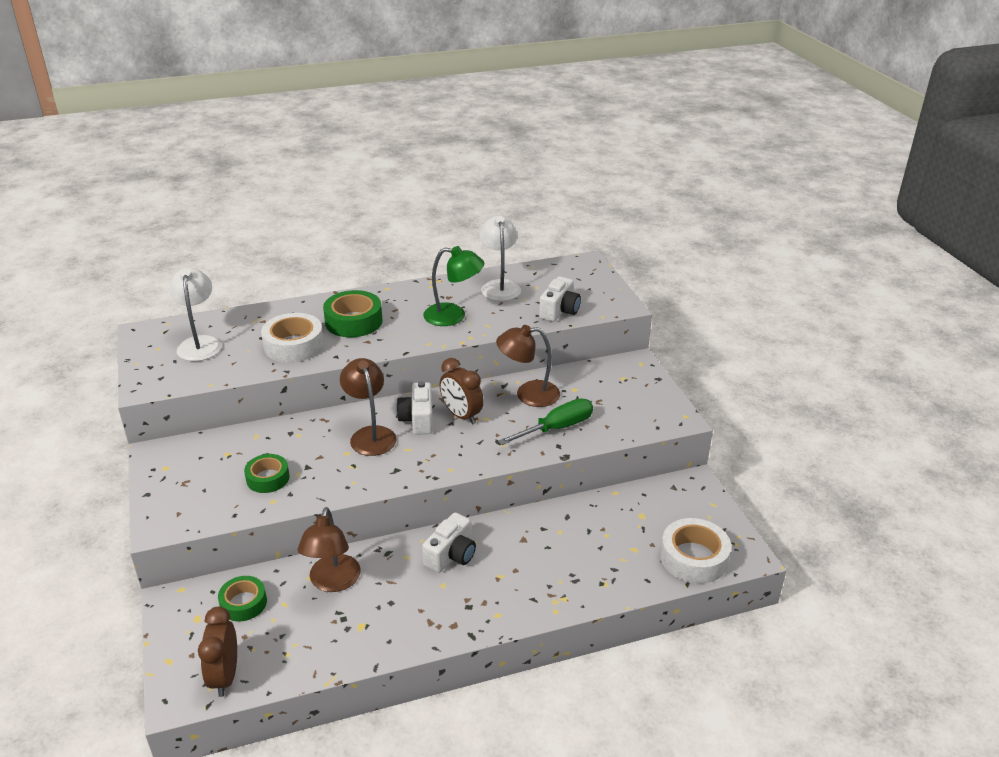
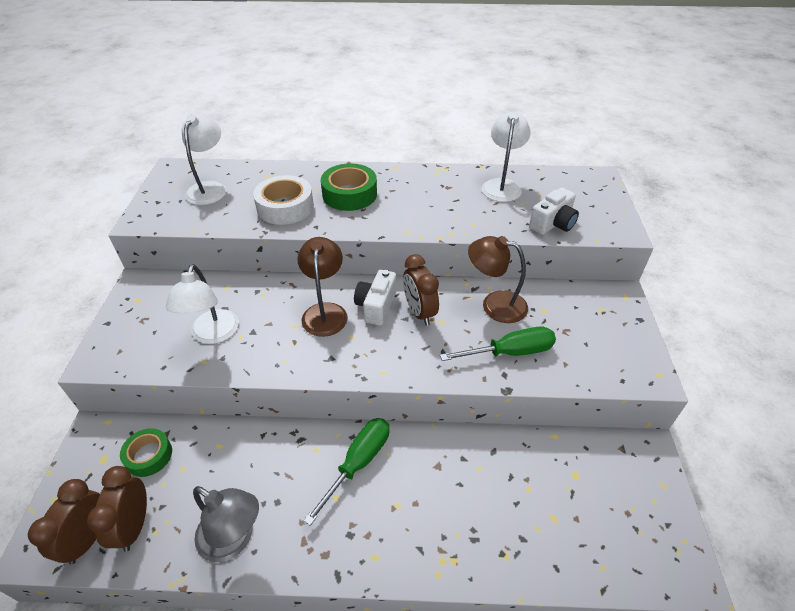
camera: 20 degrees right, 10 degrees up
(264, 655) = (134, 526): none -> brown clock
(268, 478) = (212, 335): green tape -> white lamp
(333, 582) = (236, 458): brown lamp -> none
(366, 638) = (234, 540): none -> grey lamp
(451, 555) = (359, 462): white camera -> green screwdriver
(453, 316) = (444, 208): green lamp -> none
(693, 558) = (620, 554): white tape -> none

